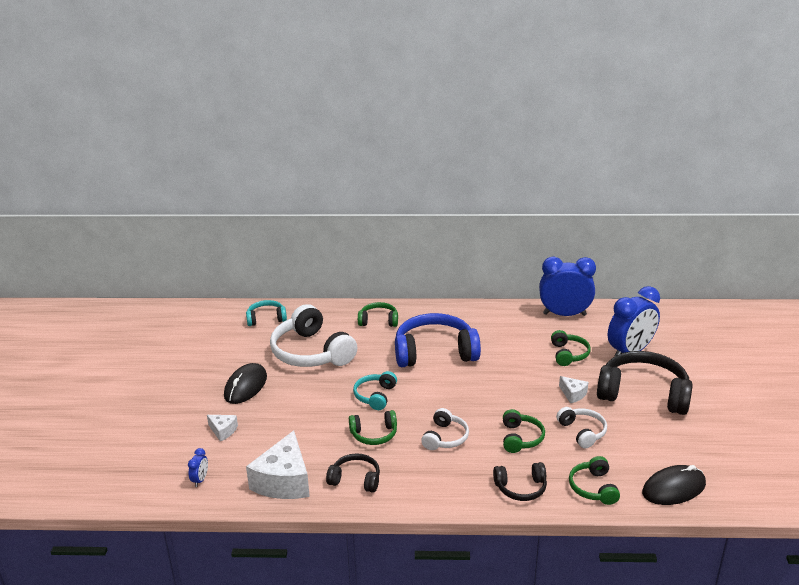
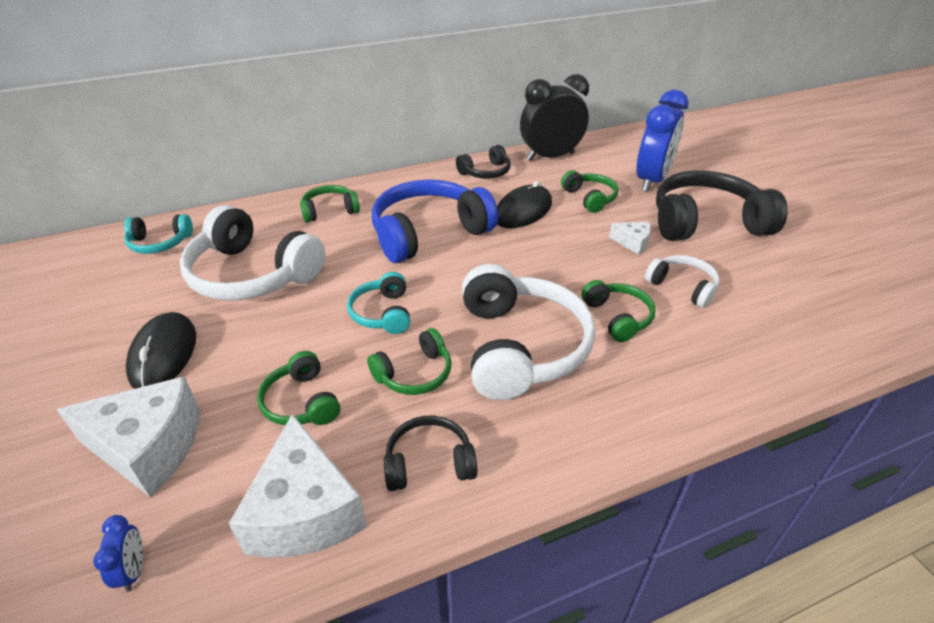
camera: 25 degrees left, 10 degrees up
(223, 431) = (149, 448): white cheese -> white cheese, size x2.08
(266, 318) = (160, 243): turquoise headphones -> turquoise headphones turned 150 degrees counterclockwise
(445, 437) = (520, 347): white headphones -> white headphones, size x1.96
(521, 488) = (675, 391): black headphones -> black headphones (485, 172)
(564, 314) = (550, 157): blue clock -> black clock
(593, 488) = (760, 359): green headphones -> green headphones (301, 402)
(673, 488) = (845, 329): black mouse -> black mouse (523, 211)

